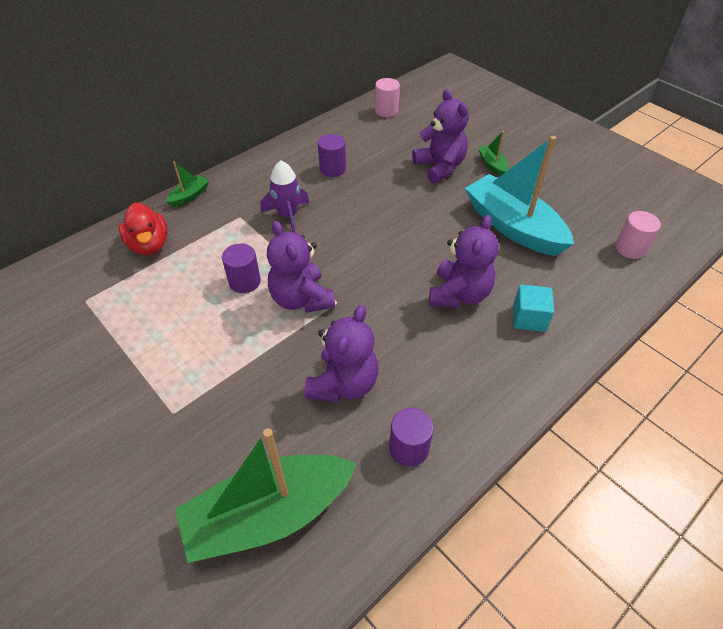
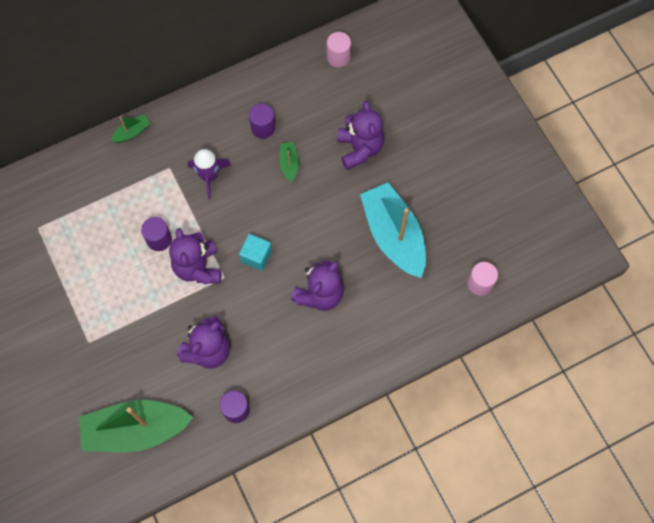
camera: 15 degrees right, 20 degrees up
(149, 245) = (92, 181): red duck -> none
(492, 165) = (408, 157): green boat -> green boat (289, 164)
(529, 318) = (363, 329): turquoise cube -> turquoise cube (256, 256)

